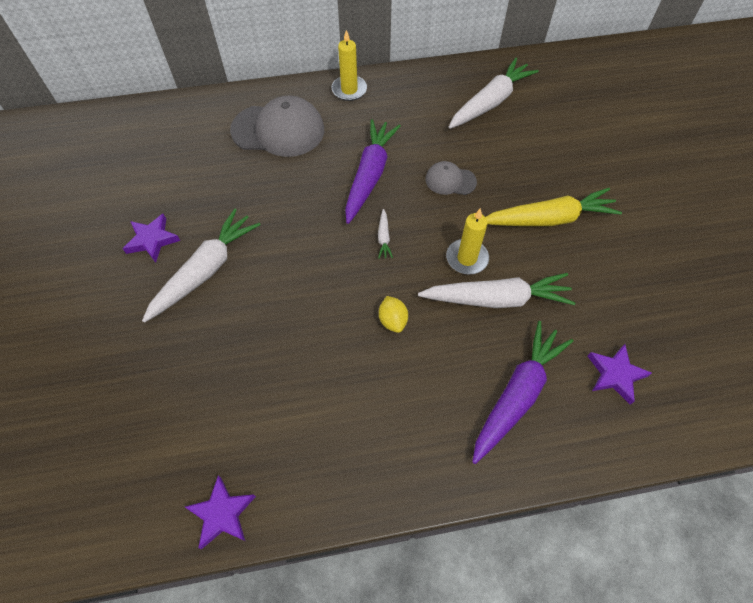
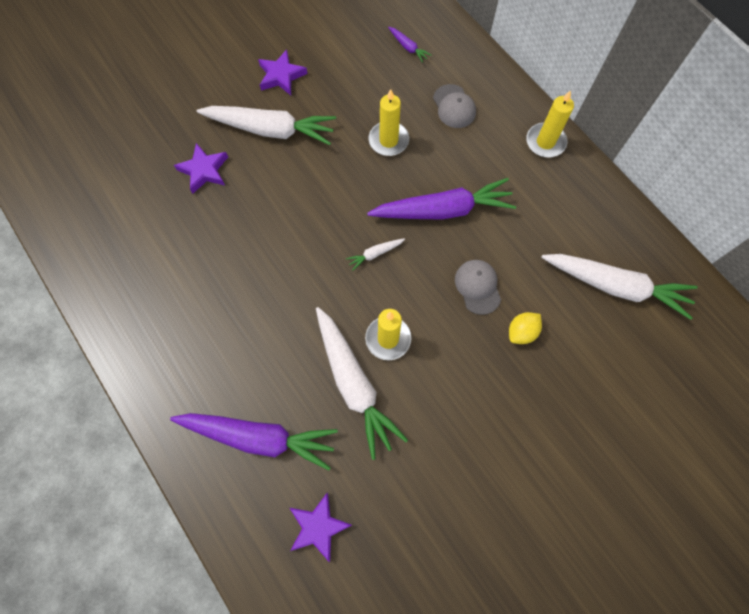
camera: 65 degrees right, 10 degrees up
(197, 136) = (408, 47): none -> purple carrot
(222, 513) = (74, 249): purple star -> purple star (204, 170)
(278, 130) = (454, 106): grey cap -> grey cap, size x0.52
(280, 186) = (388, 140): none -> yellow candle
(393, 320) = (288, 299): yellow lemon -> yellow lemon (521, 332)
(548, 219) = (479, 403): yellow carrot -> none

